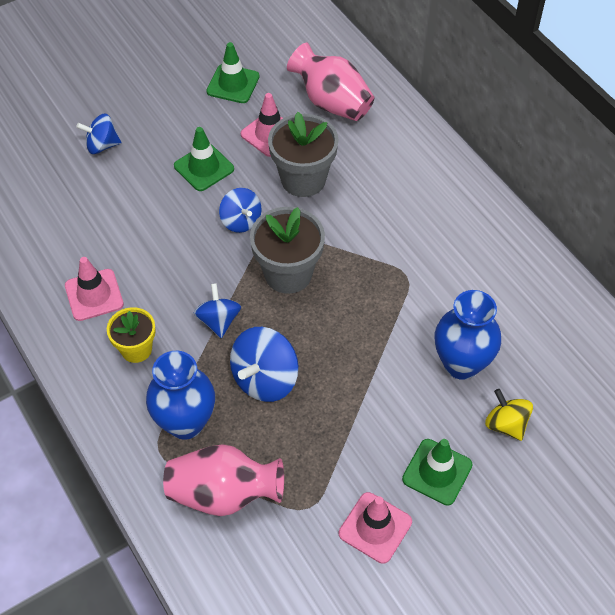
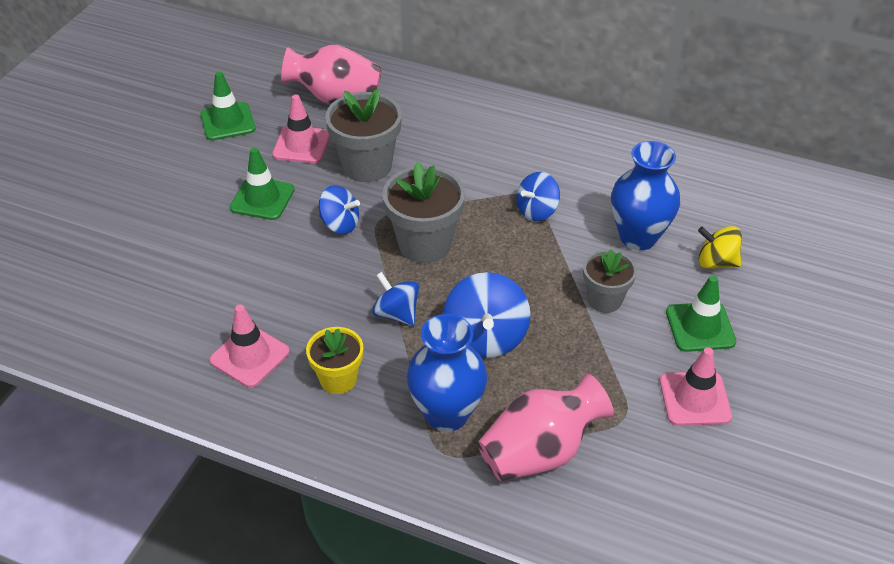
camera: 35 degrees left, 10 degrees down
(102, 145) = (138, 227): blue spinning top -> blue spinning top (537, 211)
(382, 402) = (604, 300): none -> grey flower pot

